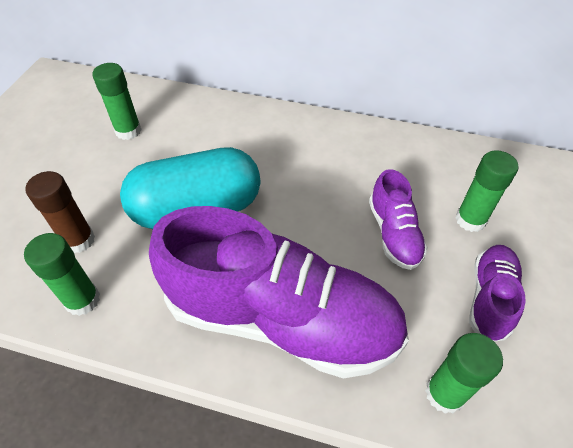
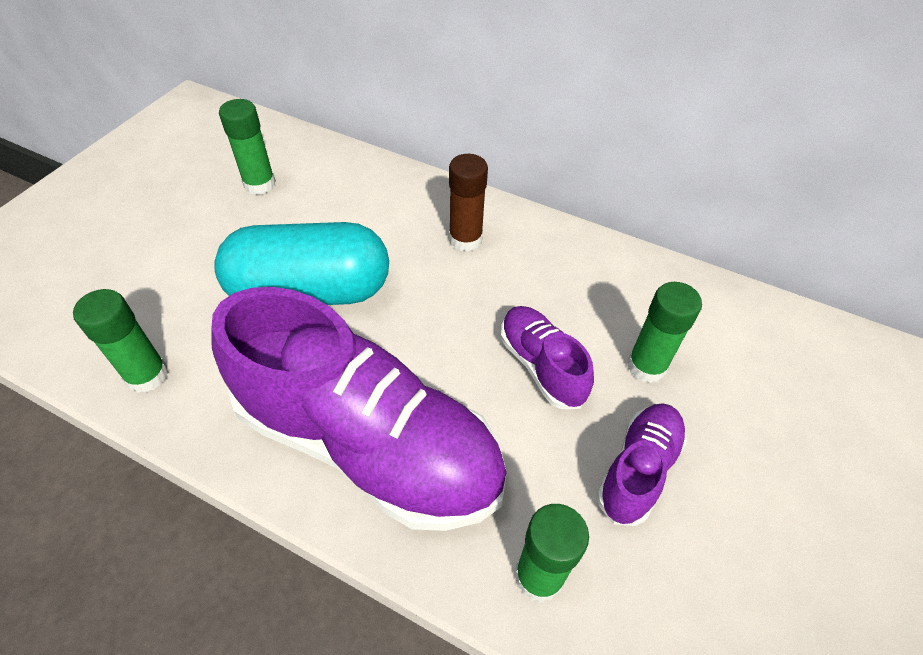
camera: 10 degrees right, 0 degrees up
(79, 240) = (164, 305): brown glue stick -> brown glue stick (465, 239)
(394, 234) = (541, 365): purple shoe -> purple shoe turned 150 degrees clockwise

